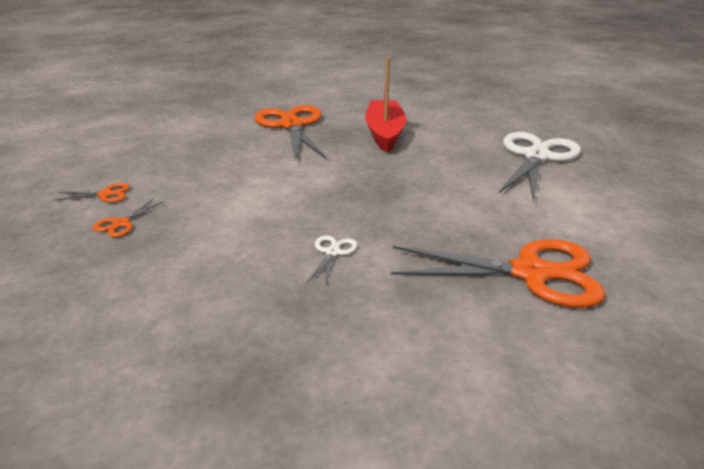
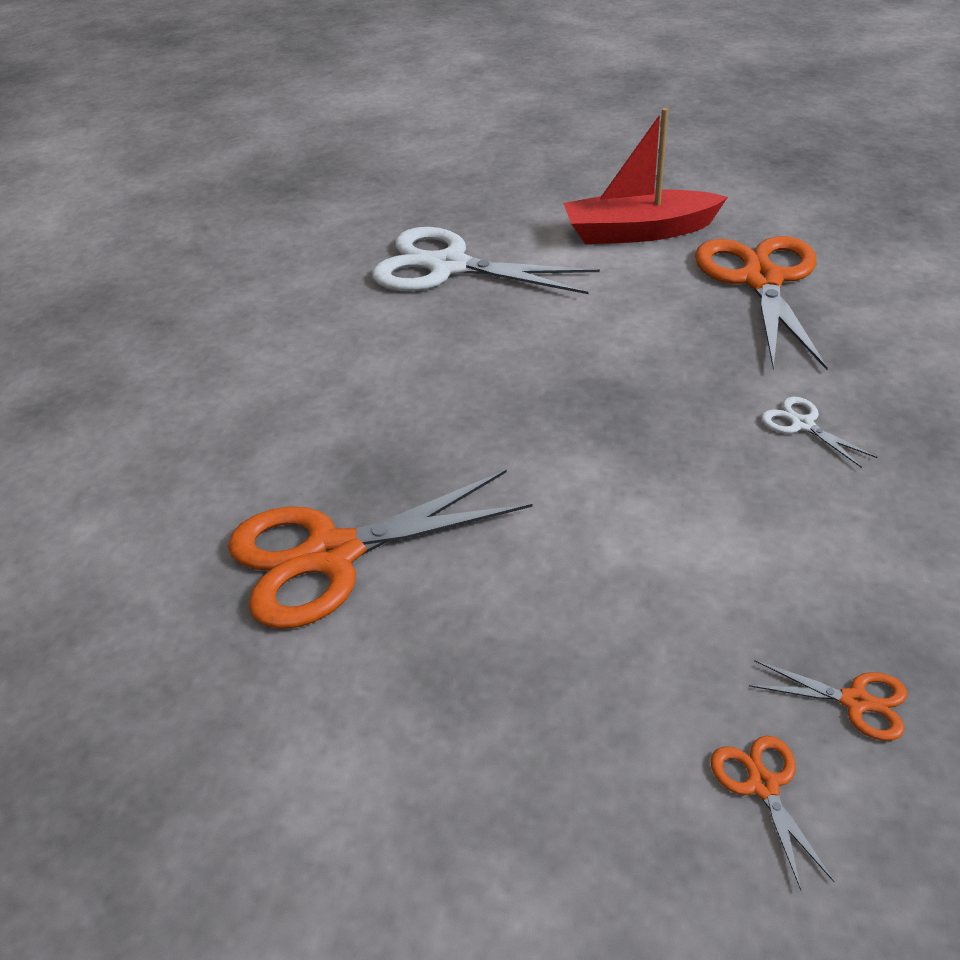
camera: 95 degrees left, 10 degrees up
(332, 252) = (802, 424): white scissors -> white scissors turned 45 degrees clockwise
(384, 133) = (369, 416): red boat -> red boat (638, 232)

